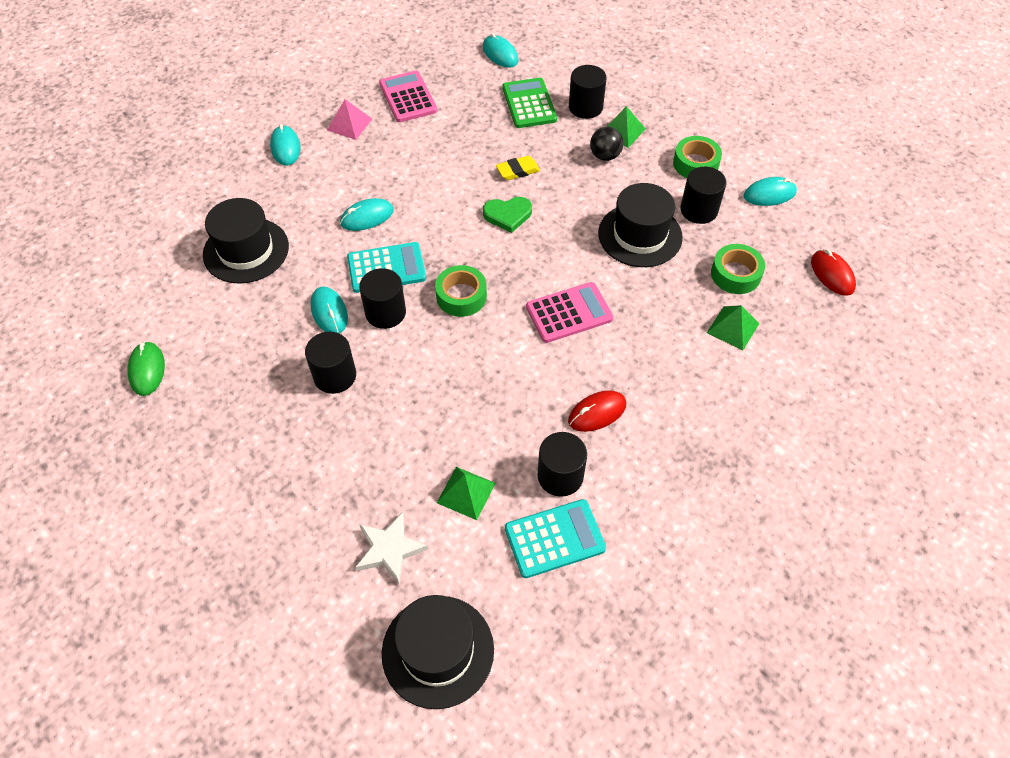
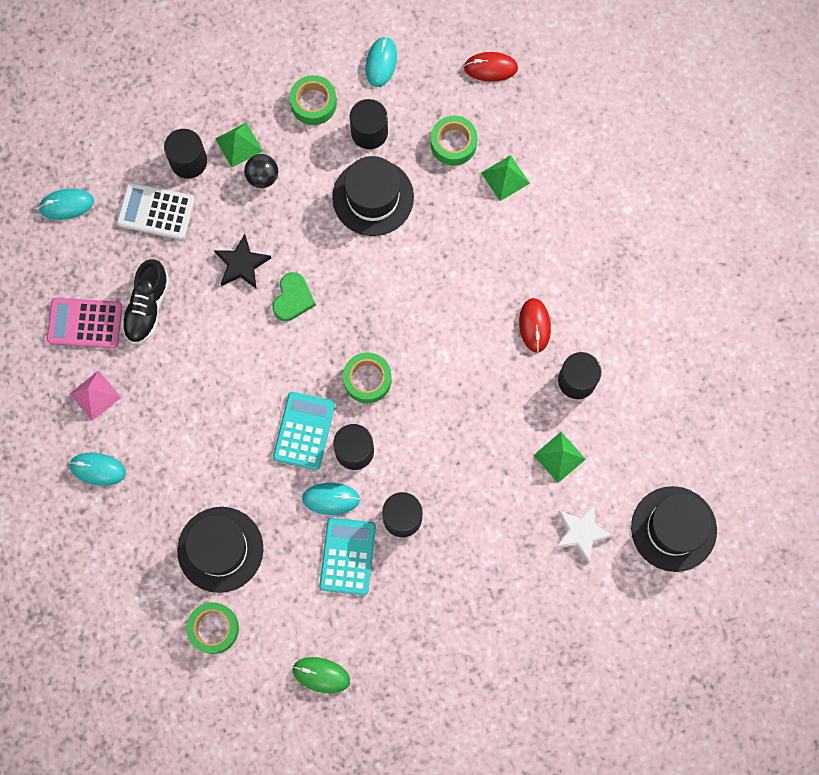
camera: 65 degrees left, 20 degrees up
(168, 273) = (214, 628): none -> green tape
(367, 217) = (232, 425): turquoise mouse -> none
(443, 127) = (147, 307): none -> black shoe
(518, 171) = (242, 264): yellow eraser -> black star
(529, 104) = (156, 211): green calculator -> white calculator
(554, 538) = (625, 409): turquoise calculator -> turquoise calculator (347, 556)
(569, 313) = (428, 299): pink calculator -> none

